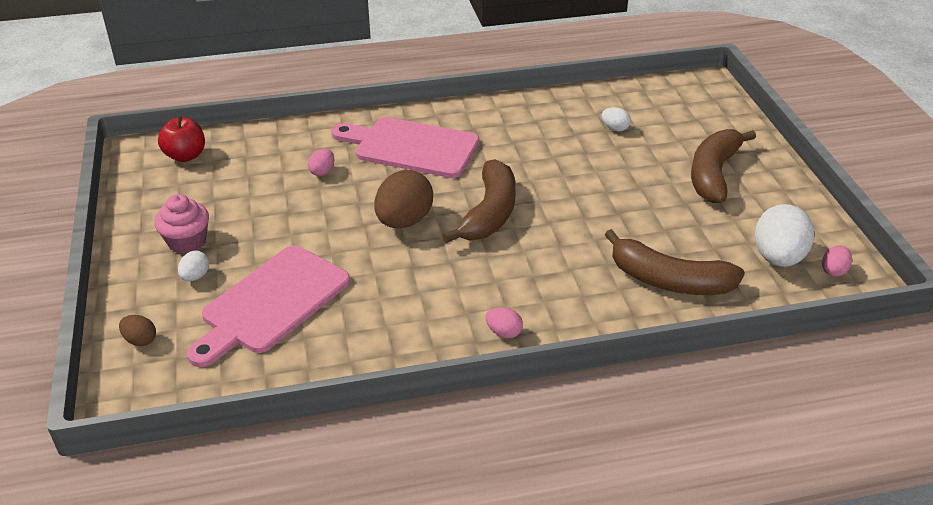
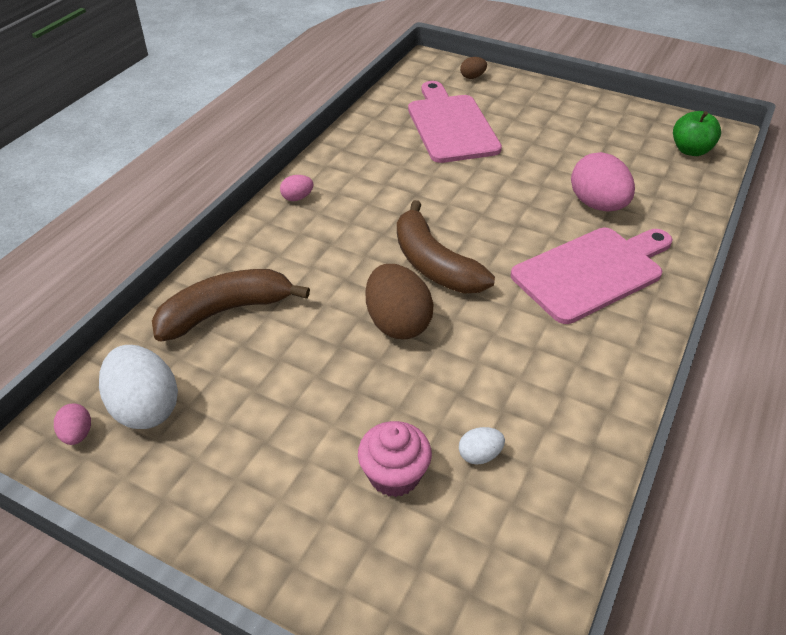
camera: 130 degrees right, 5 degrees up
(185, 156) = (690, 150): red apple -> green apple
(187, 241) = (560, 117): pink cupcake -> pink cupcake (394, 475)
(195, 276) = (514, 109): white egg -> none
(322, 172) = (597, 205): pink egg -> pink egg, size x2.08
(404, 221) = (477, 214): brown egg -> brown egg (397, 323)
(713, 174) = (304, 474): brown banana -> none

